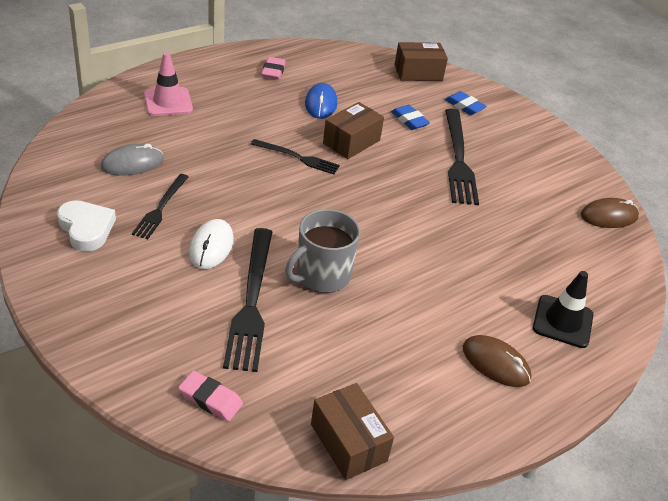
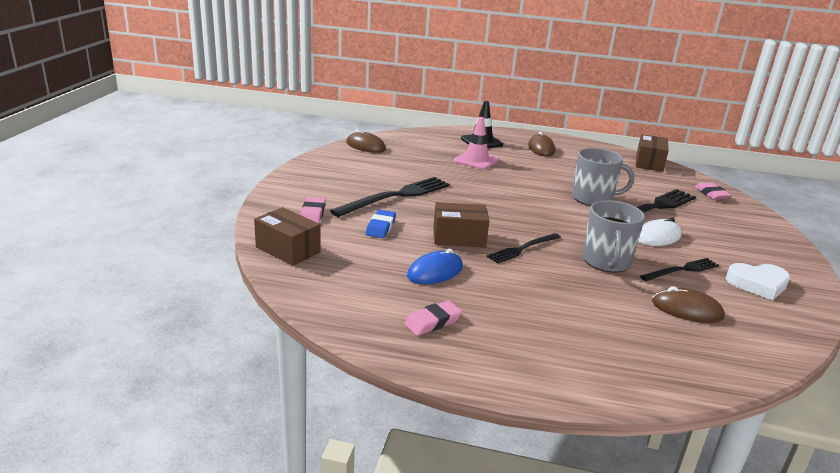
camera: 130 degrees left, 15 degrees down
(86, 228) = (757, 284): white heart -> white heart turned 105 degrees counterclockwise
(132, 163) = (687, 309): grey mouse -> brown mouse
(168, 102) = (600, 347): pink traffic cone -> pink traffic cone (476, 160)
(226, 181) = (606, 262): none -> grey mug
(298, 157) = (522, 249): black fork -> black fork turned 105 degrees counterclockwise
(464, 106) = (313, 214): blue eraser -> pink eraser

